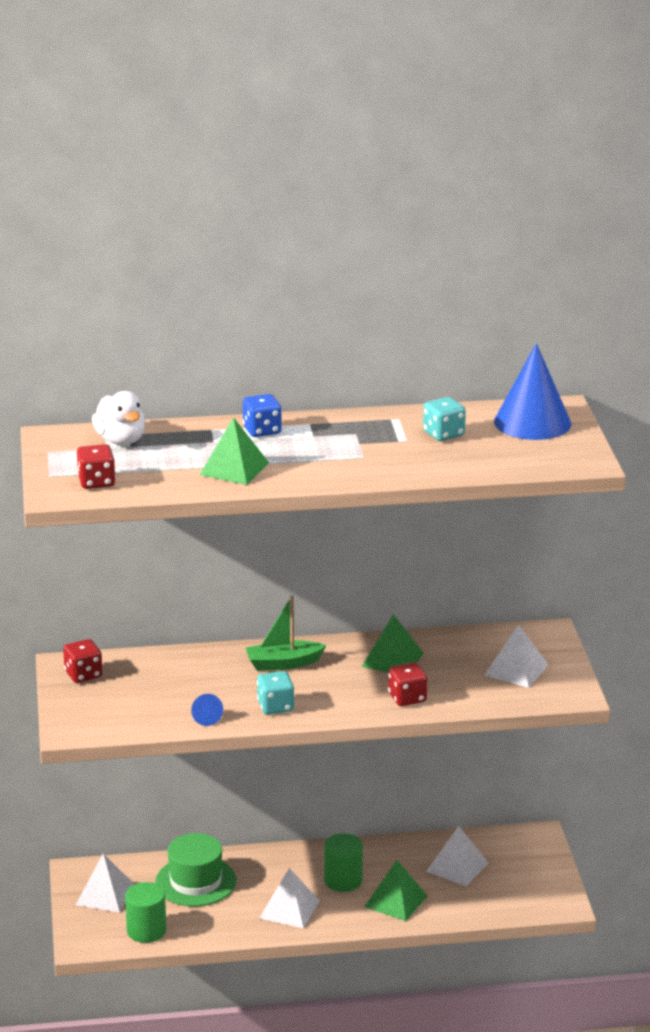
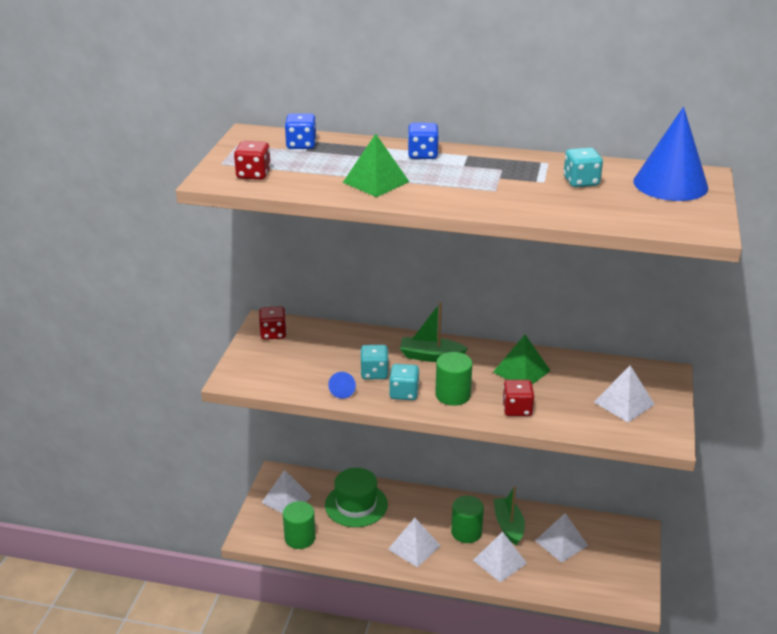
camera: 20 degrees right, 5 degrees up
(121, 440) = (301, 145): white duck -> blue dice
(230, 693) = (374, 373): none -> turquoise dice
(330, 698) = (453, 395): none -> green cylinder
(389, 863) = (508, 525): none -> green boat
(396, 901) = (500, 561): green pyramid -> white pyramid

